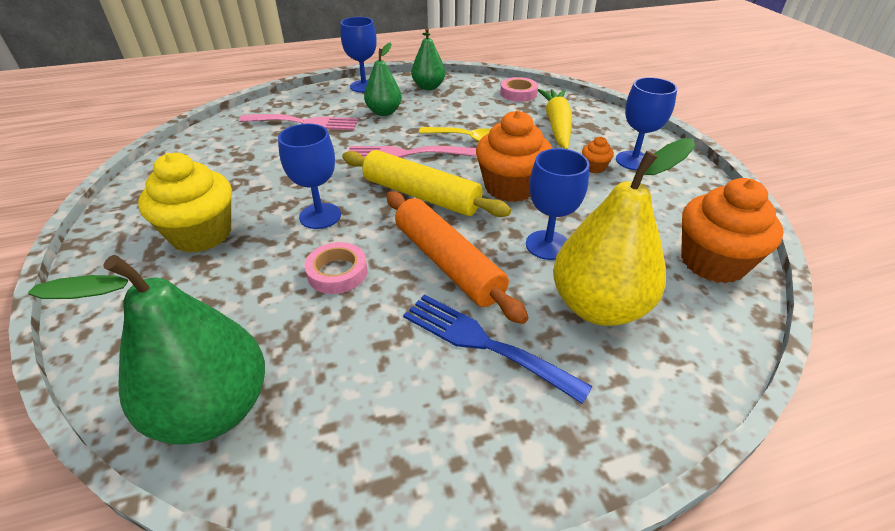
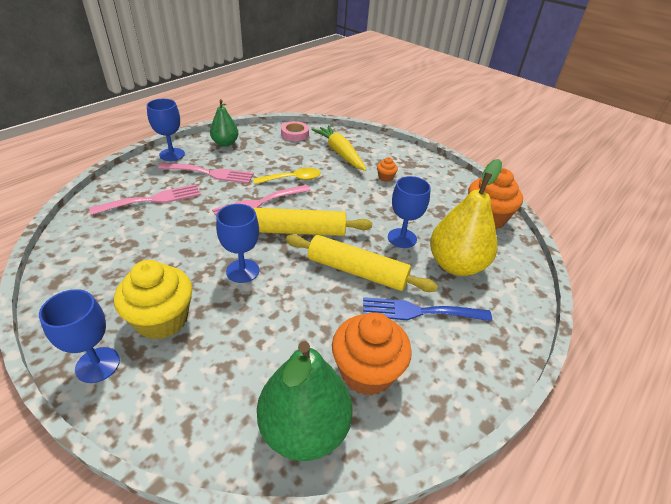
camera: 35 degrees left, 0 degrees up
(337, 272) = (295, 306): pink tape -> none
(384, 112) = (210, 173): green pear -> pink fork
(447, 263) = (357, 271): orange rolling pin -> yellow rolling pin
(510, 187) = (349, 206): orange cupcake -> orange cupcake (366, 371)
(634, 161) = (403, 166): blue goblet -> blue goblet (97, 365)

